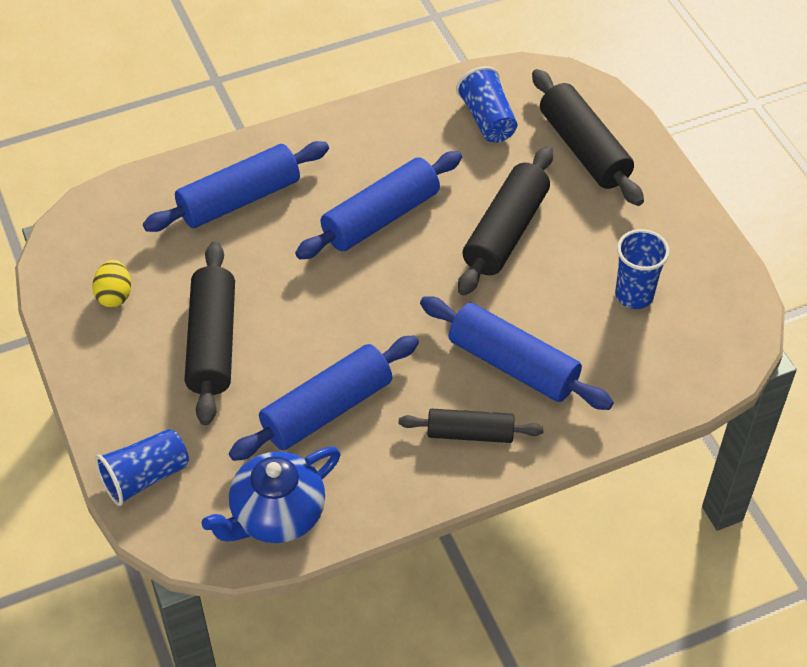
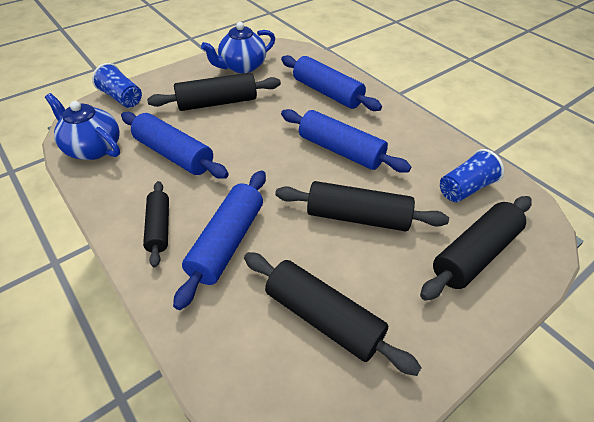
camera: 75 degrees right, 5 degrees down
(114, 295) = (242, 67): yellow egg -> blue teapot
(634, 295) = (323, 318): blue cup -> black rolling pin

